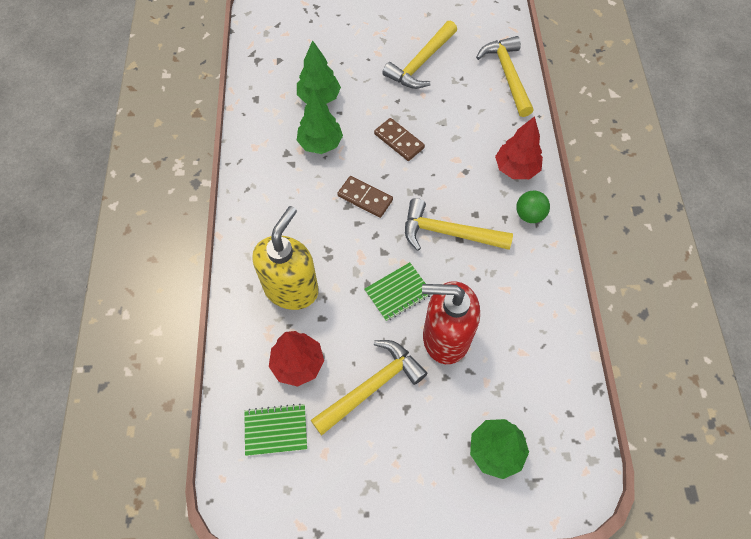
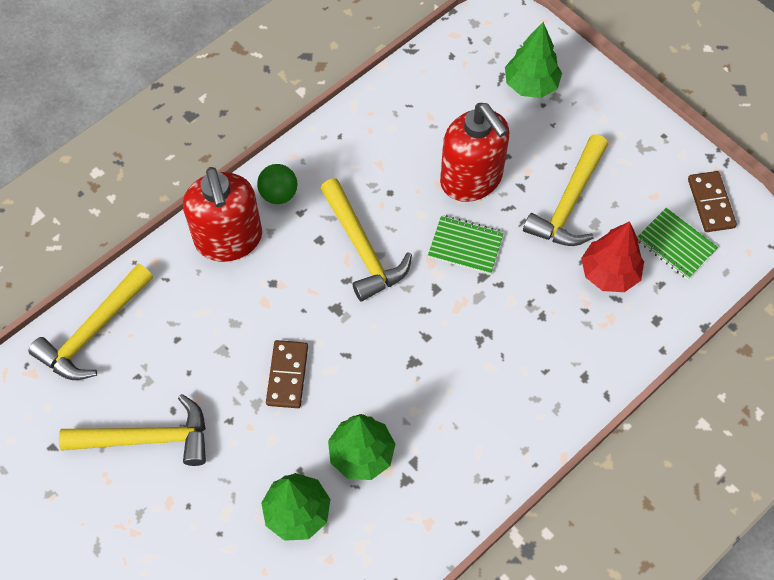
camera: 130 degrees left, 0 degrees up
(291, 288) = (549, 338): yellow soap dispenser -> none
(365, 198) = (391, 352): brown domino -> brown domino (711, 203)
(372, 386) = (569, 202): yellow hammer -> yellow hammer turned 75 degrees counterclockwise
(516, 168) = (229, 240): red tree -> red soap dispenser

